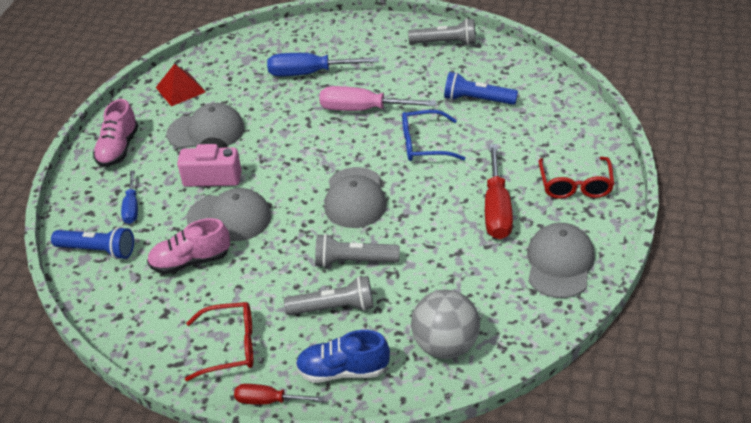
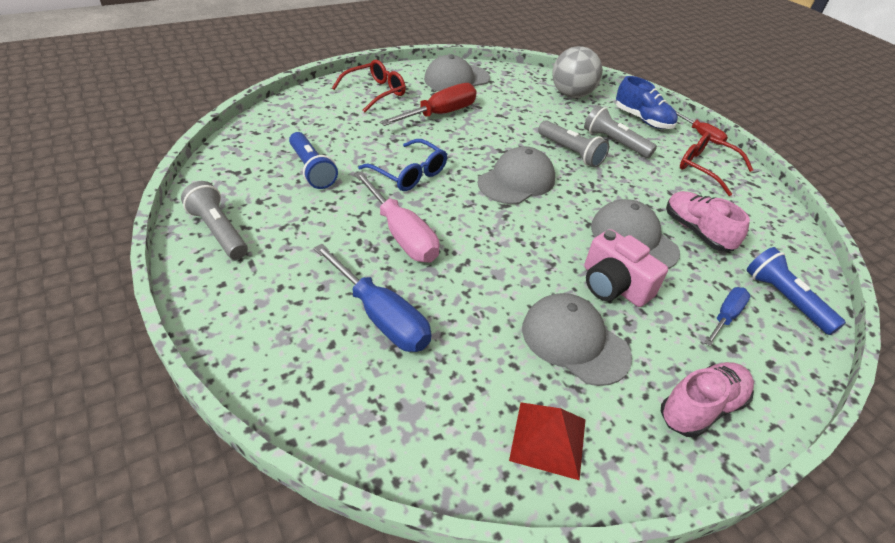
camera: 140 degrees left, 0 degrees up
(191, 261) = (696, 231): pink shoe -> pink shoe turned 150 degrees counterclockwise

